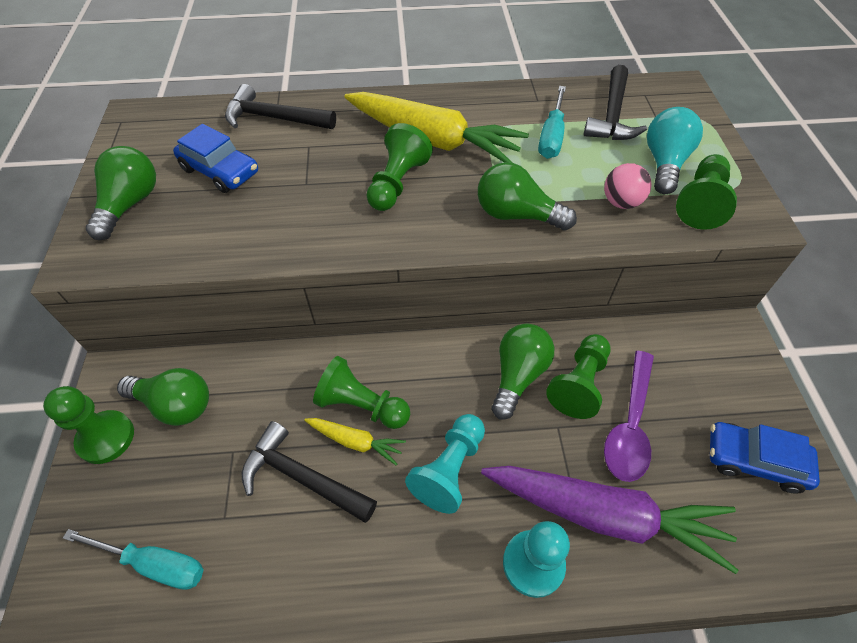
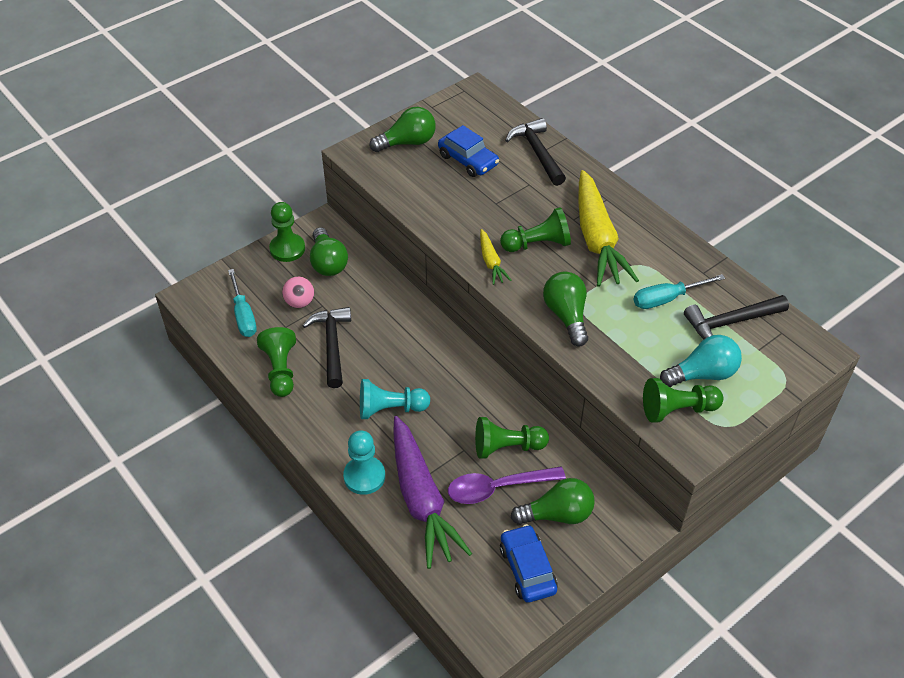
camera: 55 degrees right, 5 degrees down
(220, 171) = (468, 160): blue car -> blue car turned 45 degrees counterclockwise
(356, 442) = (372, 355): yellow carrot -> yellow carrot (491, 262)
(362, 405) = (397, 344): green pawn -> green pawn (280, 370)
(518, 375) = (485, 411): green light bulb -> green light bulb (557, 514)
(621, 202) = (633, 365): pink ball -> pink ball (299, 302)

